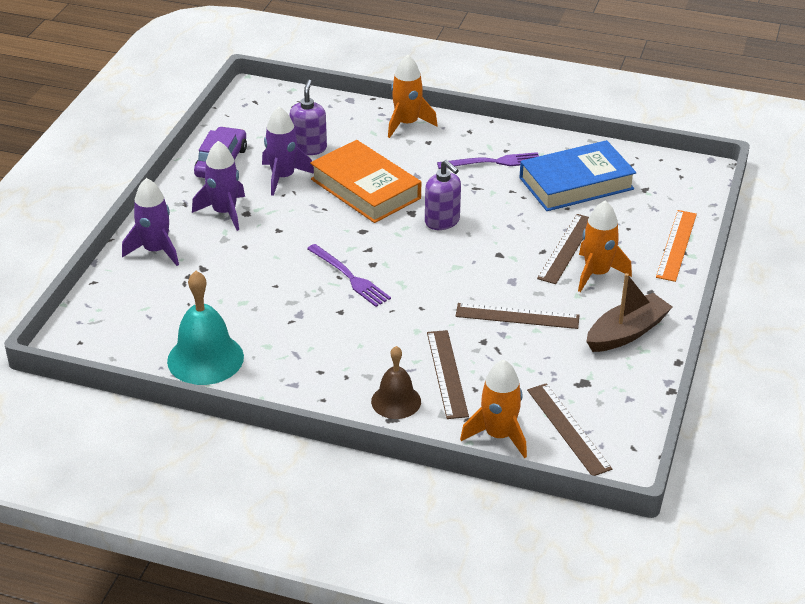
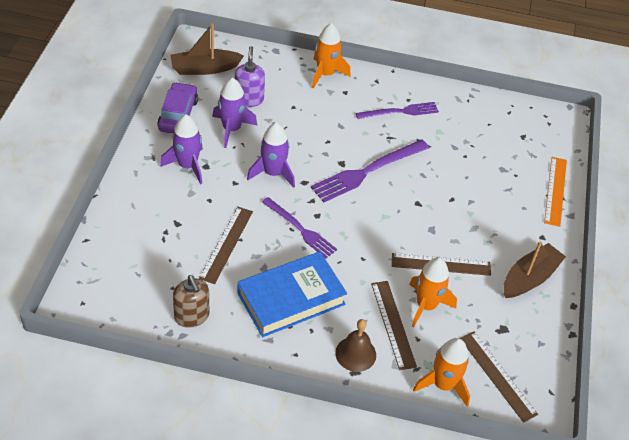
camera: 10 degrees left, 10 degrees up
(155, 250) = (135, 206): purple rocket -> purple rocket (273, 173)
(205, 358) = (192, 316): turquoise bell -> brown soap dispenser
(260, 117) = (204, 68): none -> brown boat
(365, 189) = (301, 140): orange book -> none
(442, 221) = (367, 171): purple soap dispenser -> purple fork
(566, 248) = (470, 196): brown ruler -> brown ruler (226, 244)
(576, 183) = (468, 132): blue book -> blue book (291, 298)
(597, 273) = (497, 220): orange rocket -> orange rocket (426, 306)

